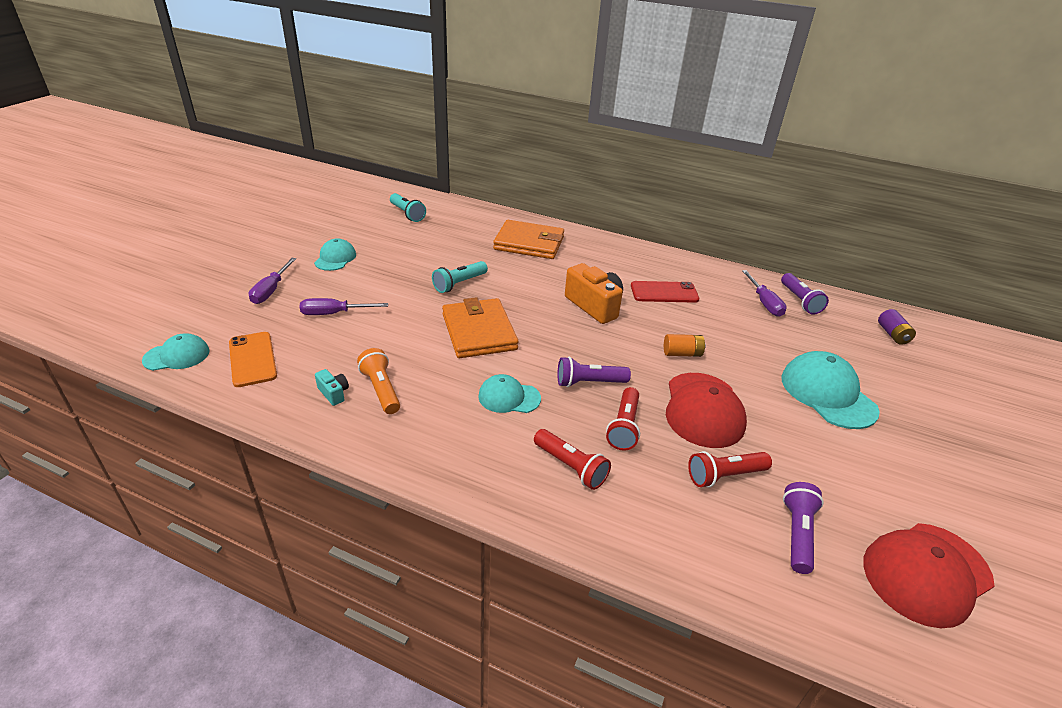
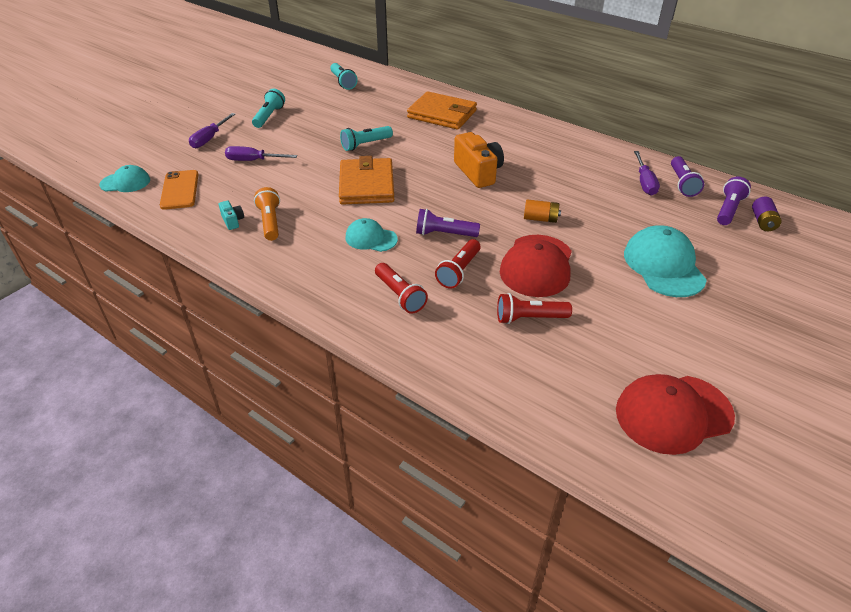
camera: 15 degrees right, 5 degrees up
(335, 258) = (269, 116): turquoise cap -> turquoise flashlight
(664, 292) = (549, 166): red phone -> none
(797, 534) = (571, 368): purple flashlight -> purple flashlight (728, 209)

